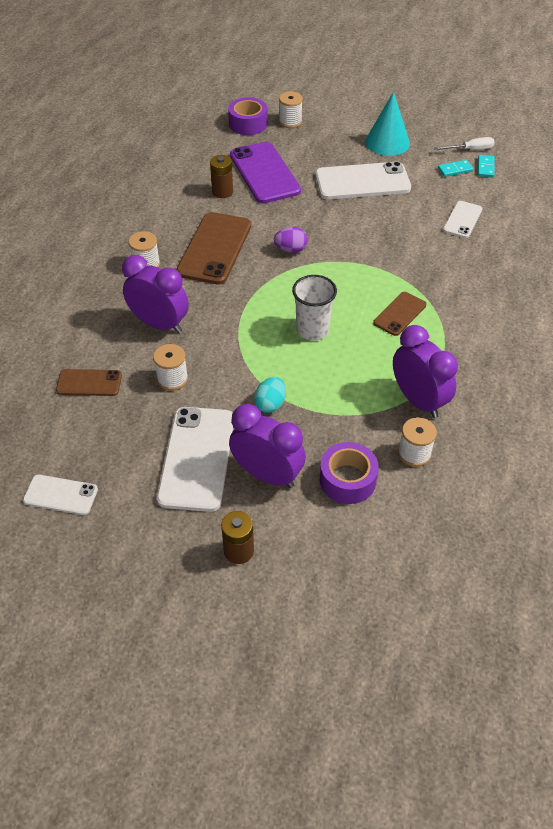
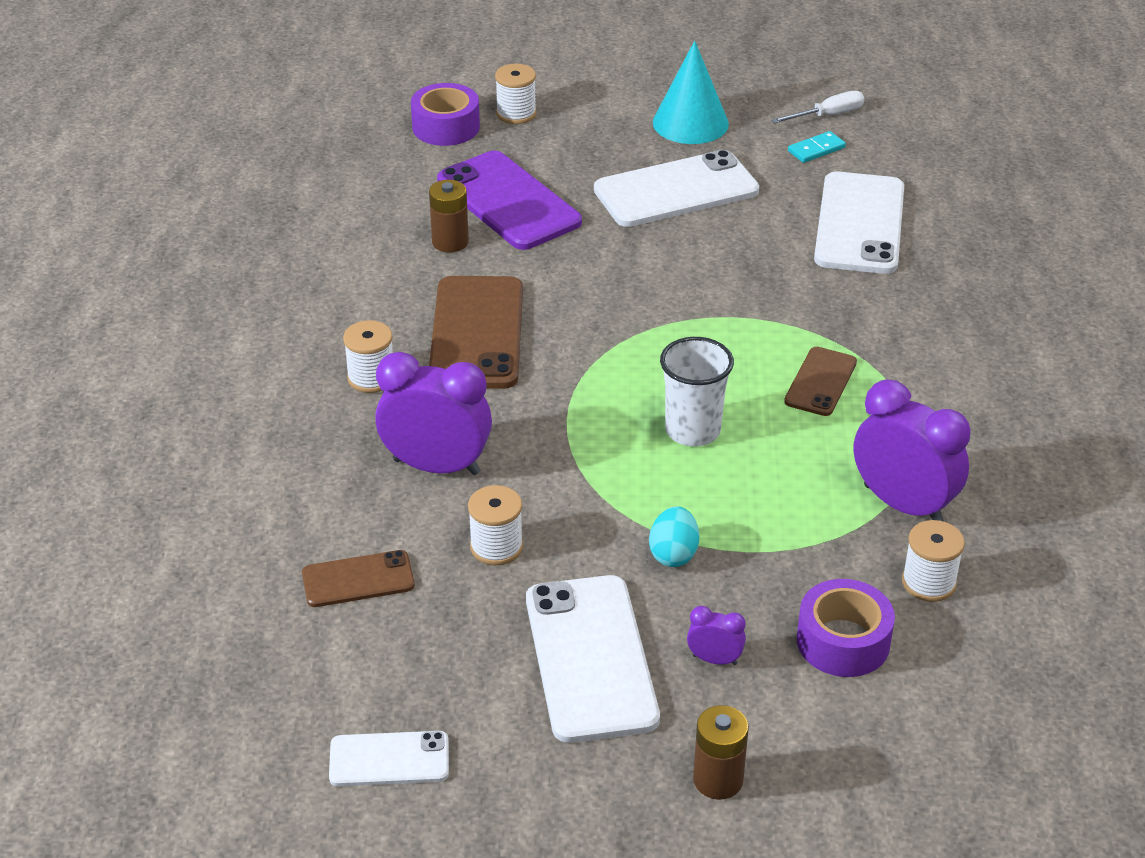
camera: 15 degrees left, 10 degrees down
(267, 474) = (714, 659): purple clock -> purple clock, size x0.46
(291, 249) = (604, 314): purple egg -> none
(462, 220) = (859, 224): white phone -> white phone, size x1.83
(485, 167) = (862, 139): turquoise domino -> none

